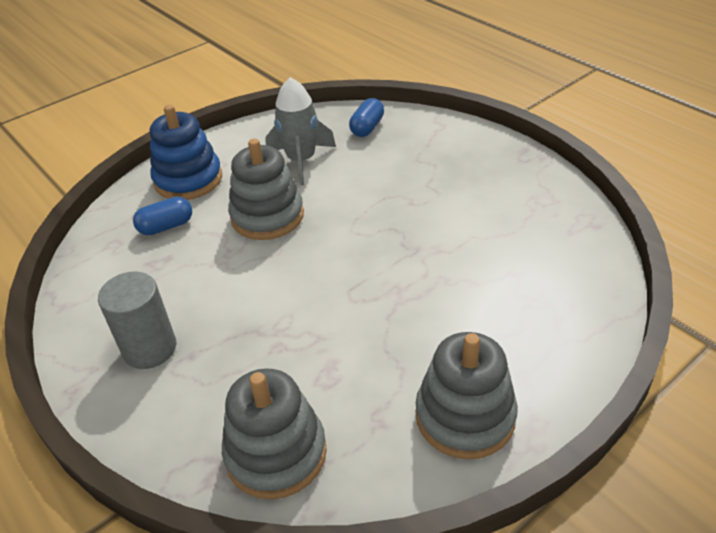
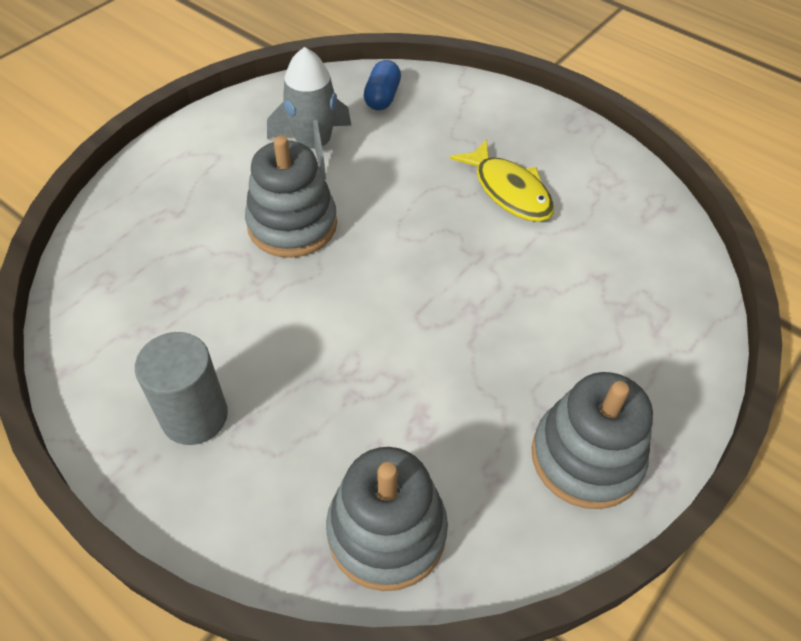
camera: 15 degrees left, 10 degrees up
(166, 226) = (168, 249): blue capsule -> none
(188, 180) = (178, 181): blue stacking toy -> none
(454, 203) = (509, 191): none -> yellow fish

